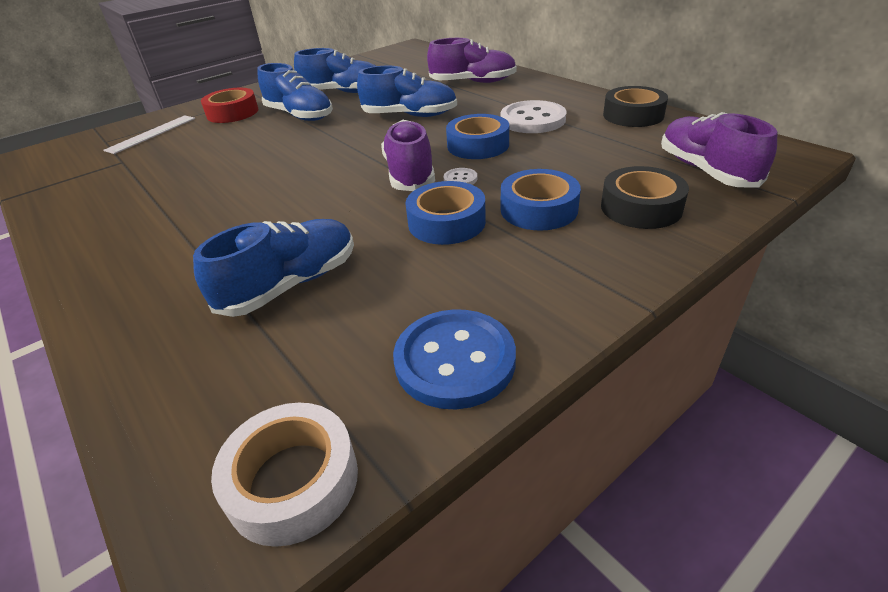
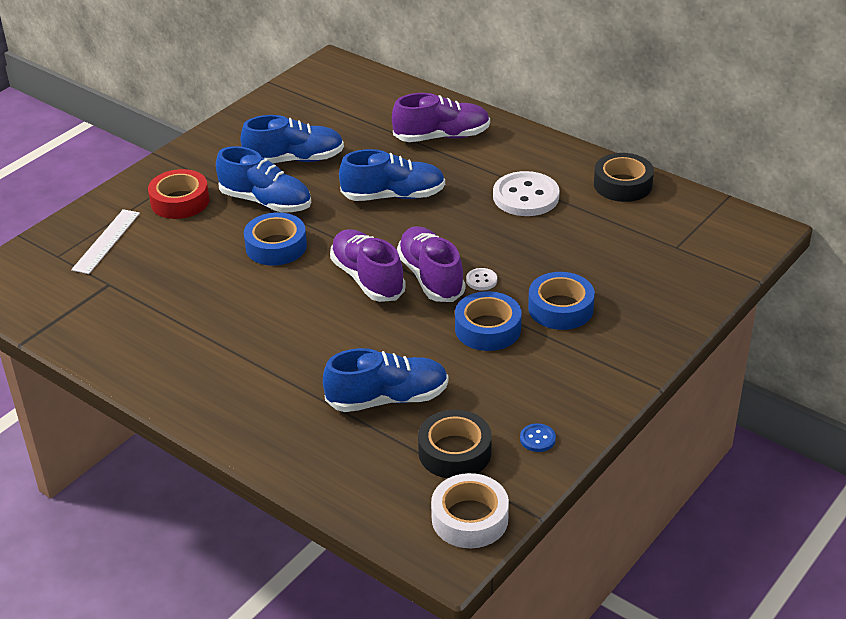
camera: 15 degrees left, 0 degrees up
(291, 284) = (387, 399): blue shoe -> blue shoe turned 45 degrees clockwise
(455, 360) = (537, 439): blue button -> blue button, size x0.44
(478, 145) = (482, 236): blue tape -> blue tape (276, 246)
(641, 207) = (642, 299): black tape -> black tape (454, 452)
(706, 170) = (692, 254): purple shoe -> purple shoe (367, 279)

